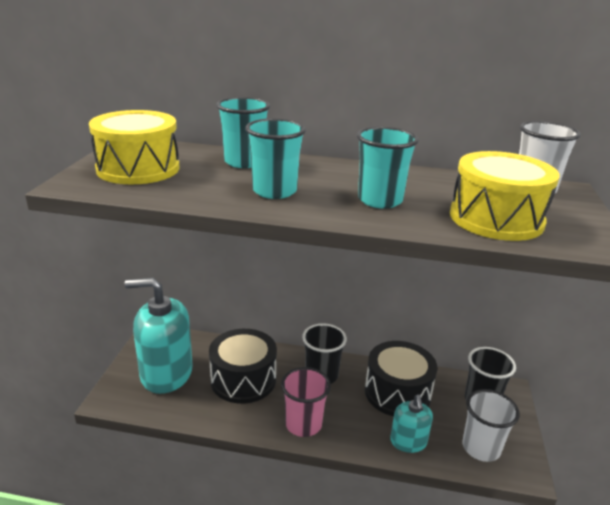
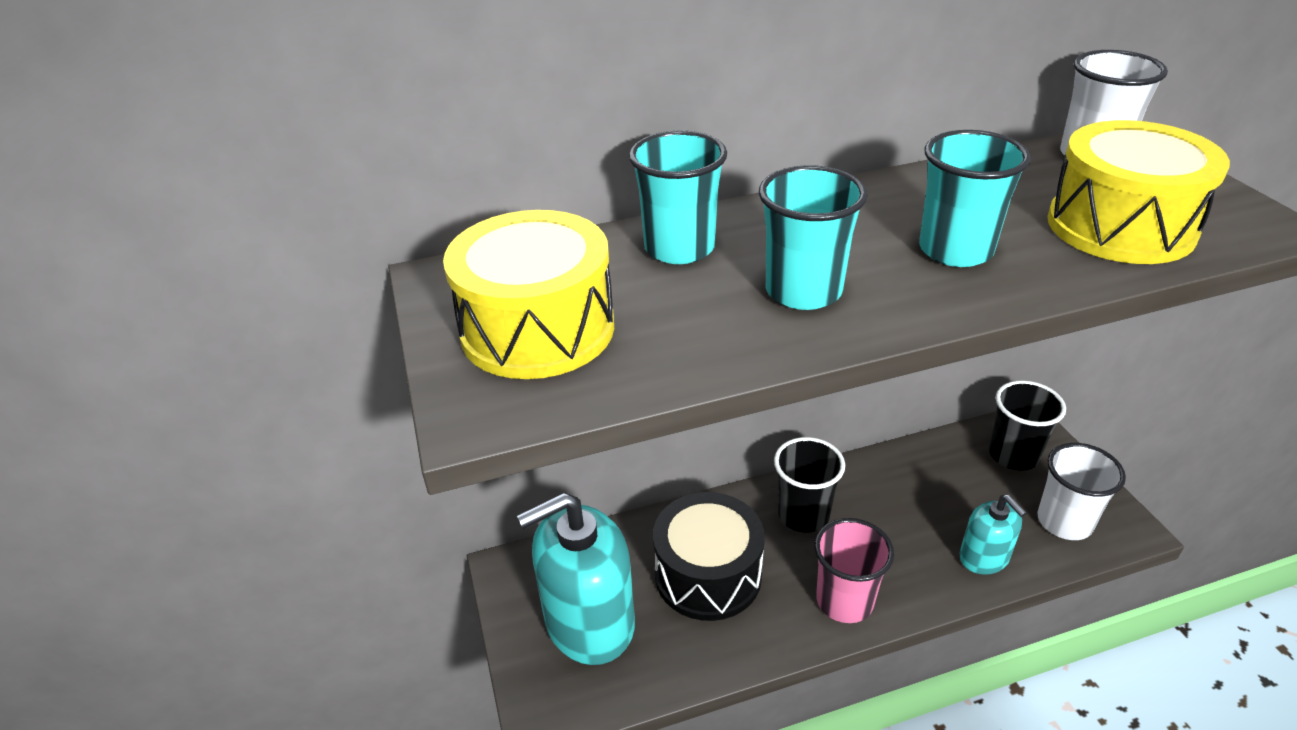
camera: 25 degrees left, 10 degrees up
(397, 392) = (914, 493): black drum -> none

